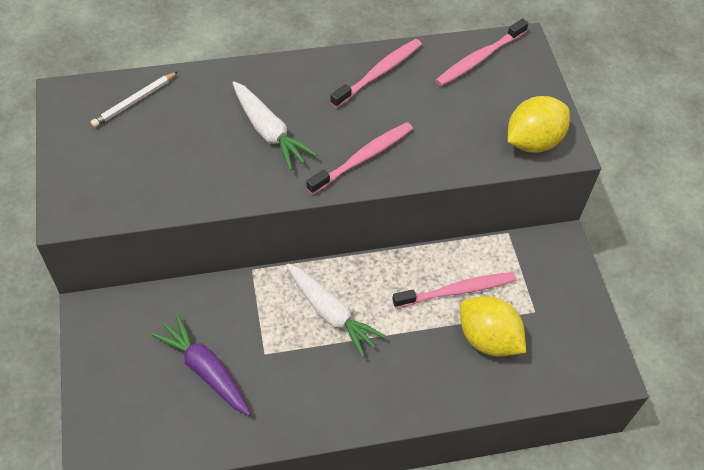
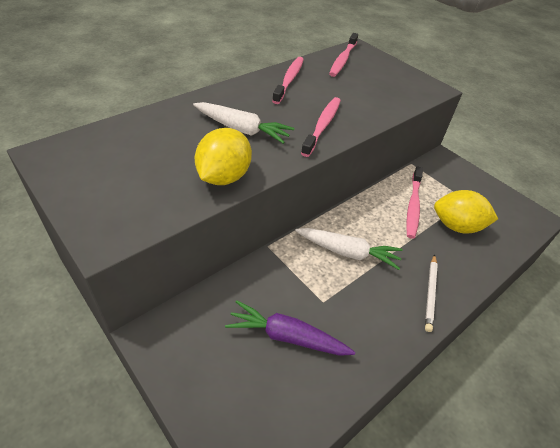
camera: 30 degrees left, 10 degrees down
(134, 101) = (114, 140): white pencil -> white pencil (430, 293)
(456, 291) = (413, 206): pink toothbrush -> pink toothbrush turned 150 degrees clockwise
(532, 141) = (414, 89): yellow lemon -> yellow lemon (224, 177)

